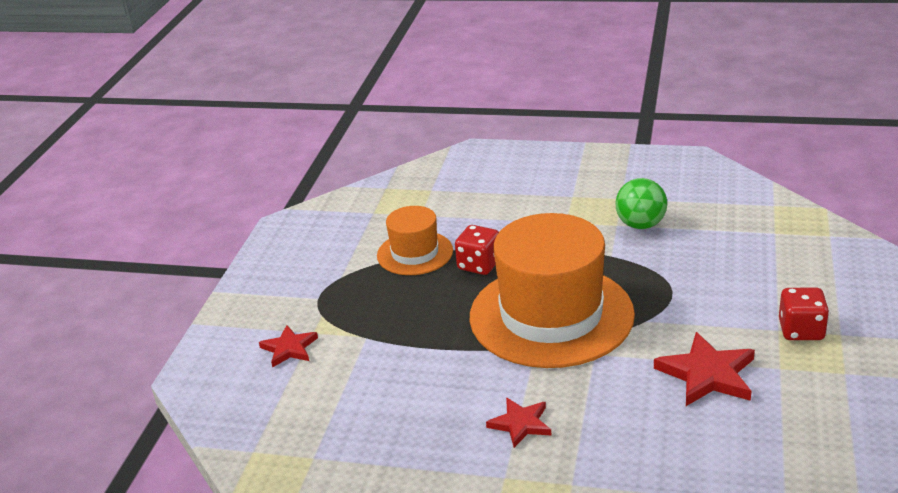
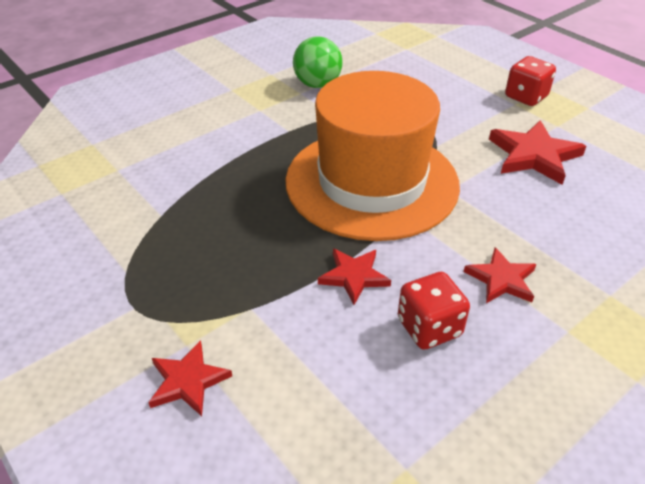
camera: 55 degrees left, 10 degrees up
(415, 253) = (169, 204): orange hat -> none
(442, 360) = (354, 276): none -> red star
(479, 265) = (247, 179): red dice -> red dice (429, 327)

